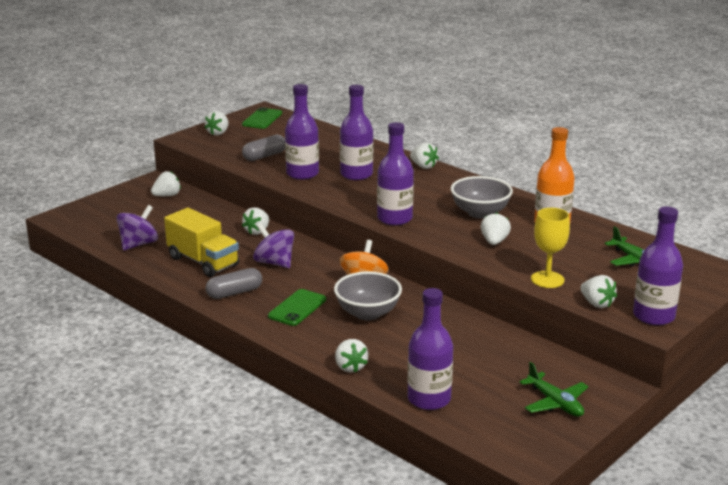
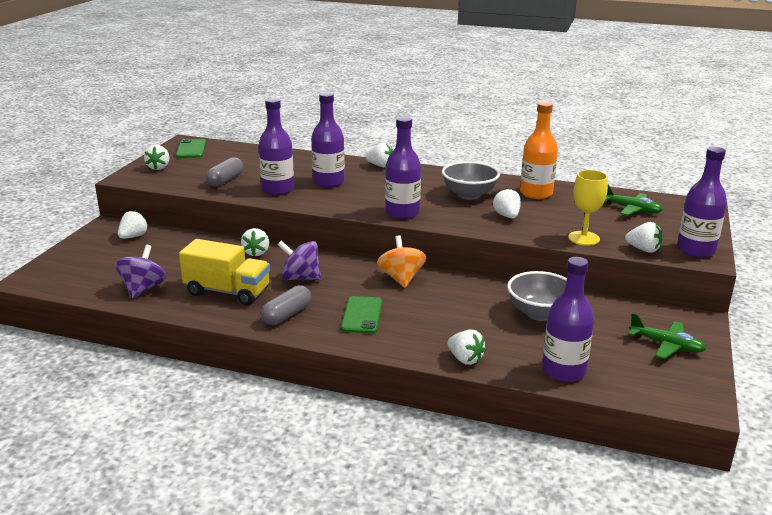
camera: 25 degrees left, 0 degrees up
(367, 313) = (431, 305): grey bowl -> grey bowl (539, 313)

